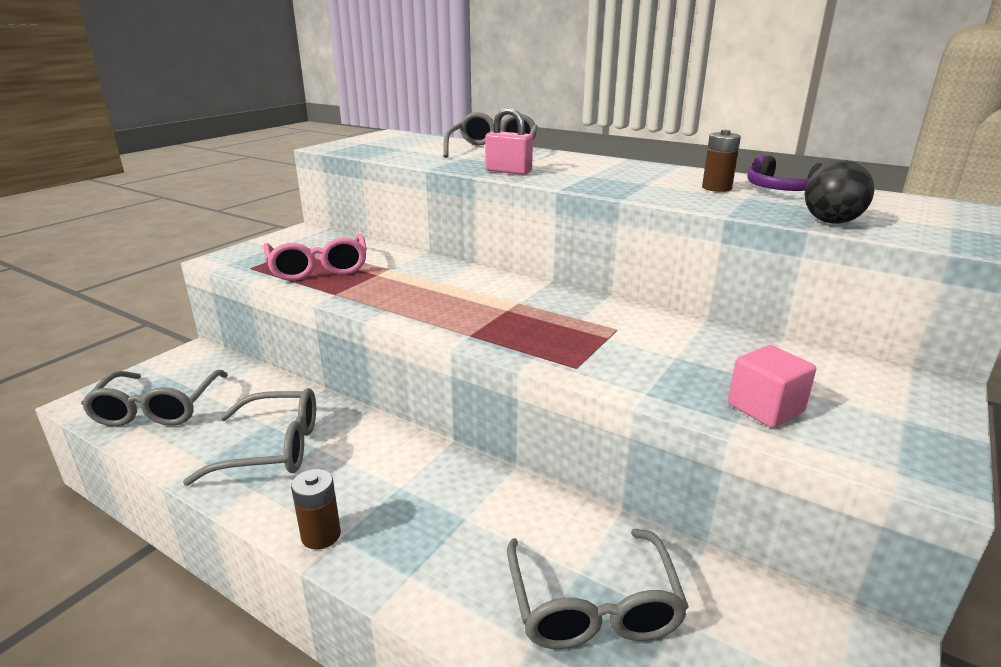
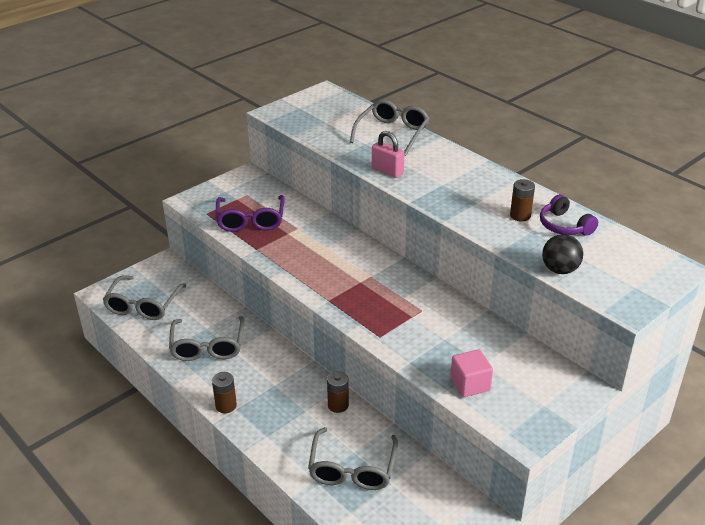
camera: 15 degrees right, 10 degrees up
(273, 448) = (208, 346): grey glasses -> grey glasses turned 75 degrees clockwise
(318, 268) = (251, 220): pink glasses -> purple glasses
(518, 499) = (338, 405): none -> brown battery

